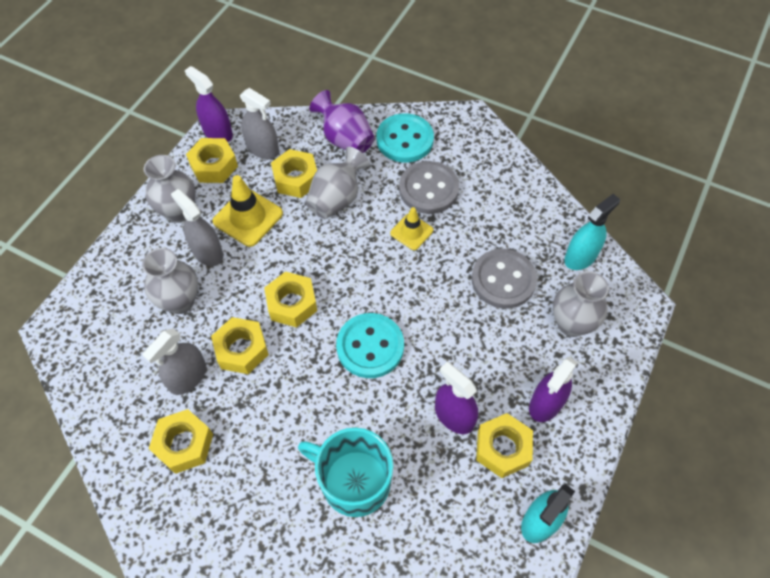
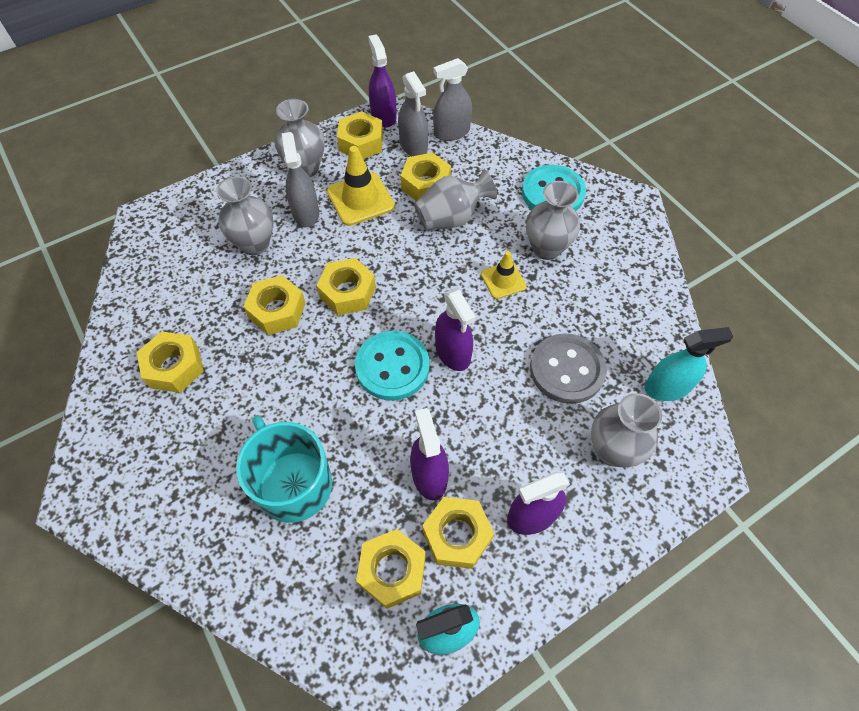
camera: 30 degrees right, 0 degrees up
(188, 377) = (217, 311): grey spray bottle -> grey spray bottle (451, 132)
(345, 139) = (495, 168): purple vase -> none
(410, 310) = (453, 352): none -> purple spray bottle
(428, 189) = (546, 248): grey button -> grey vase
(473, 502) = (392, 571): none -> yellow nut

